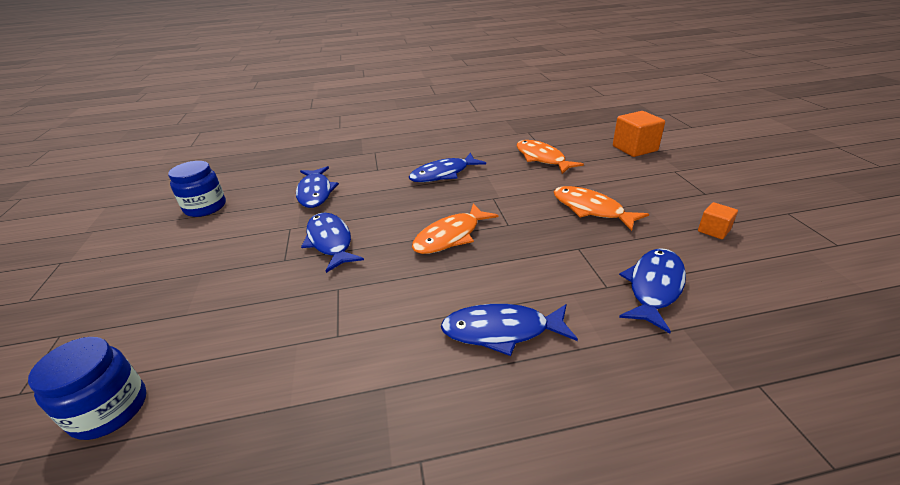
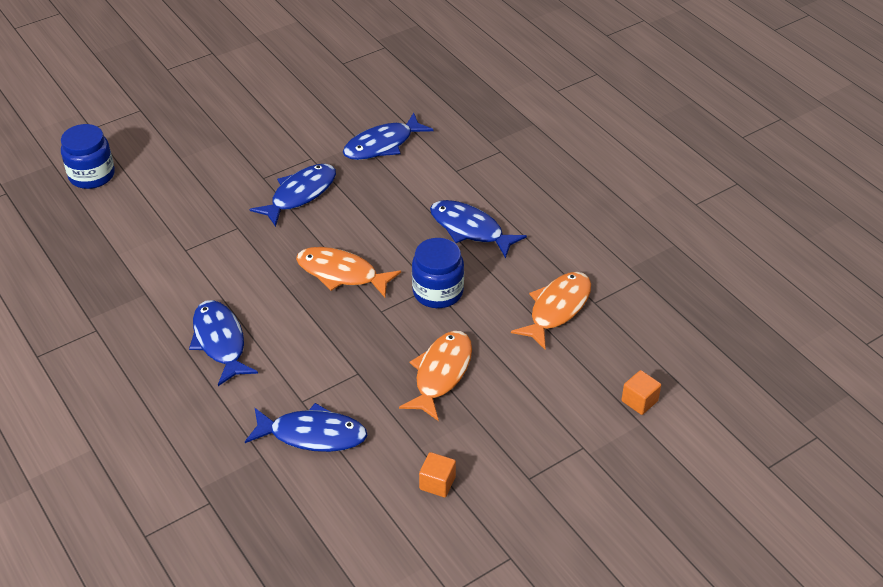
camera: 65 degrees right, 10 degrees up
(205, 207) = (322, 84): blue jar -> blue jar (438, 292)
(634, 148) = (639, 401): orange cube -> orange cube, size x0.55

